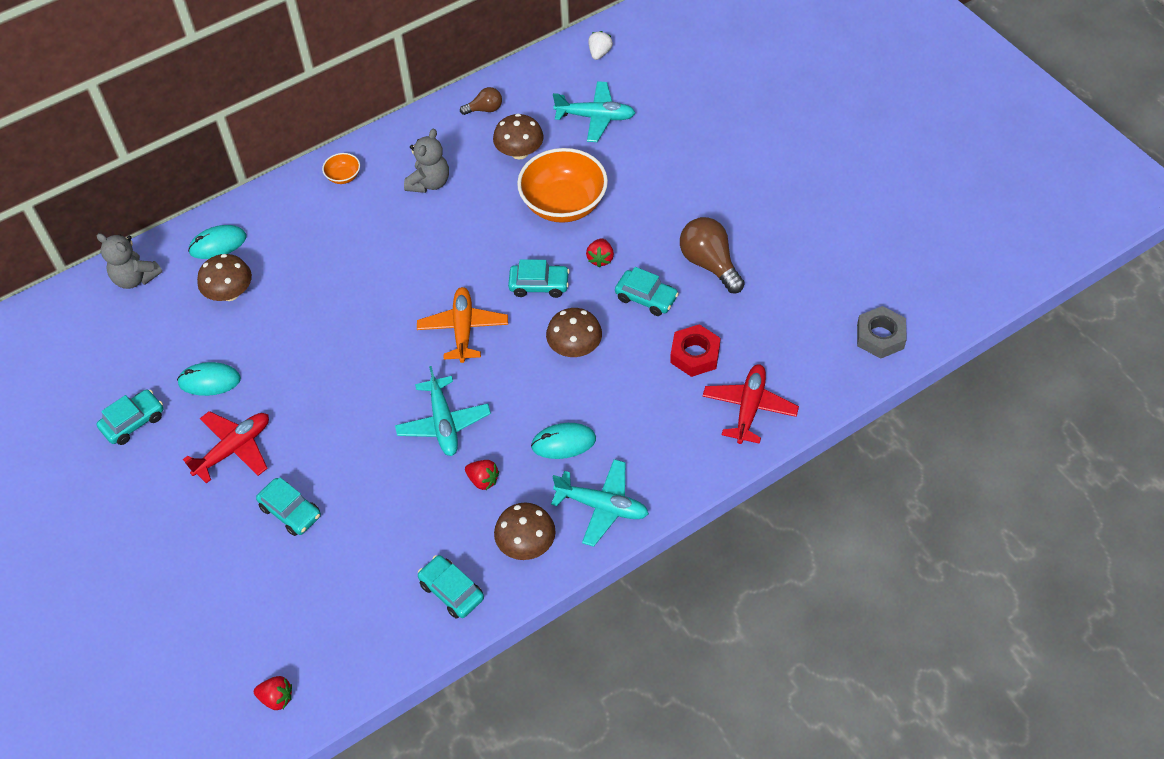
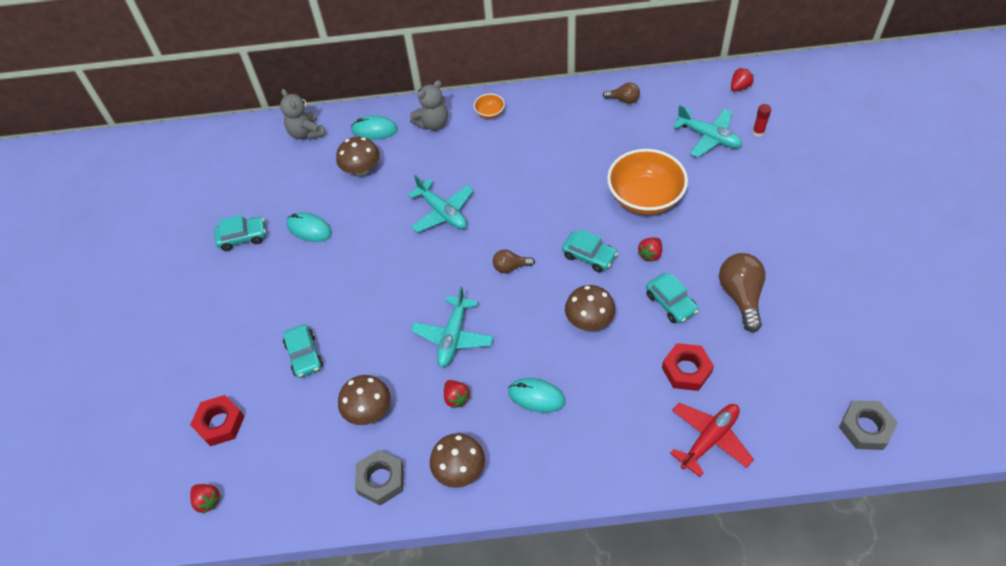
camera: 30 degrees right, 0 degrees up
(234, 449) = (295, 288): red plane -> none
(239, 619) = (220, 423): none -> red nut
(429, 183) = (550, 141): grey teddy bear -> grey teddy bear (433, 123)
(451, 591) = (380, 480): turquoise car -> grey nut
(463, 329) = (510, 267): orange plane -> brown light bulb
(519, 152) = (632, 143): brown mushroom -> brown mushroom (368, 410)
(599, 53) = (739, 87): white strawberry -> red strawberry
(602, 506) = (537, 467): turquoise plane -> turquoise plane (442, 212)
(643, 94) = (758, 132): none -> red glue stick

